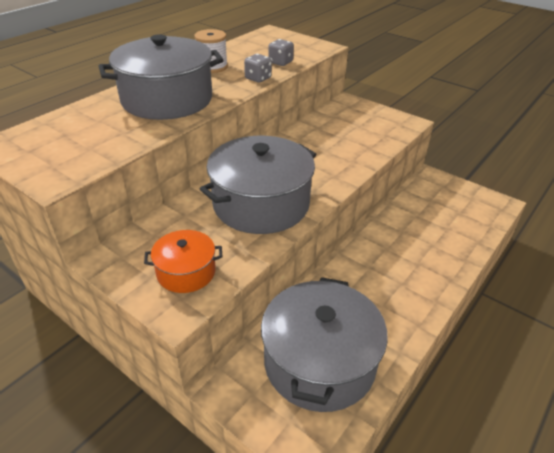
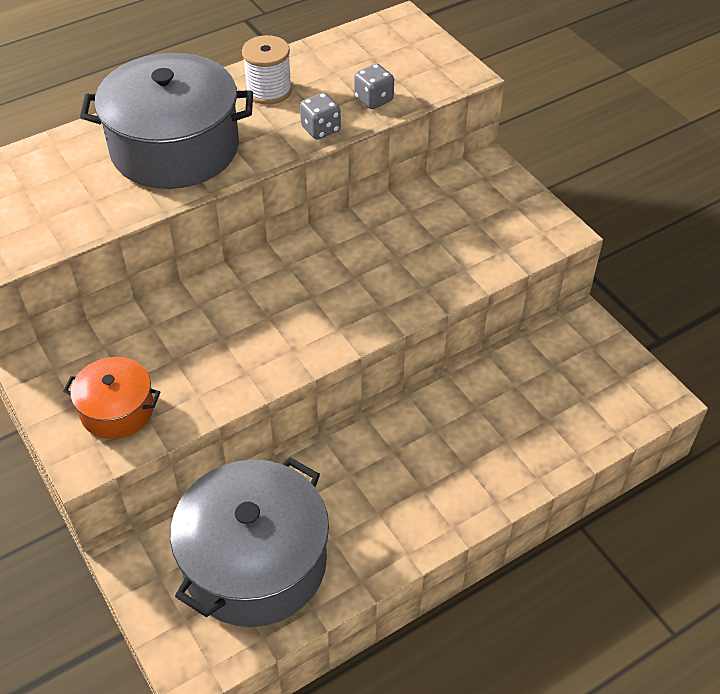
camera: 20 degrees right, 10 degrees up
(261, 204) = (256, 331): grey pot -> none

